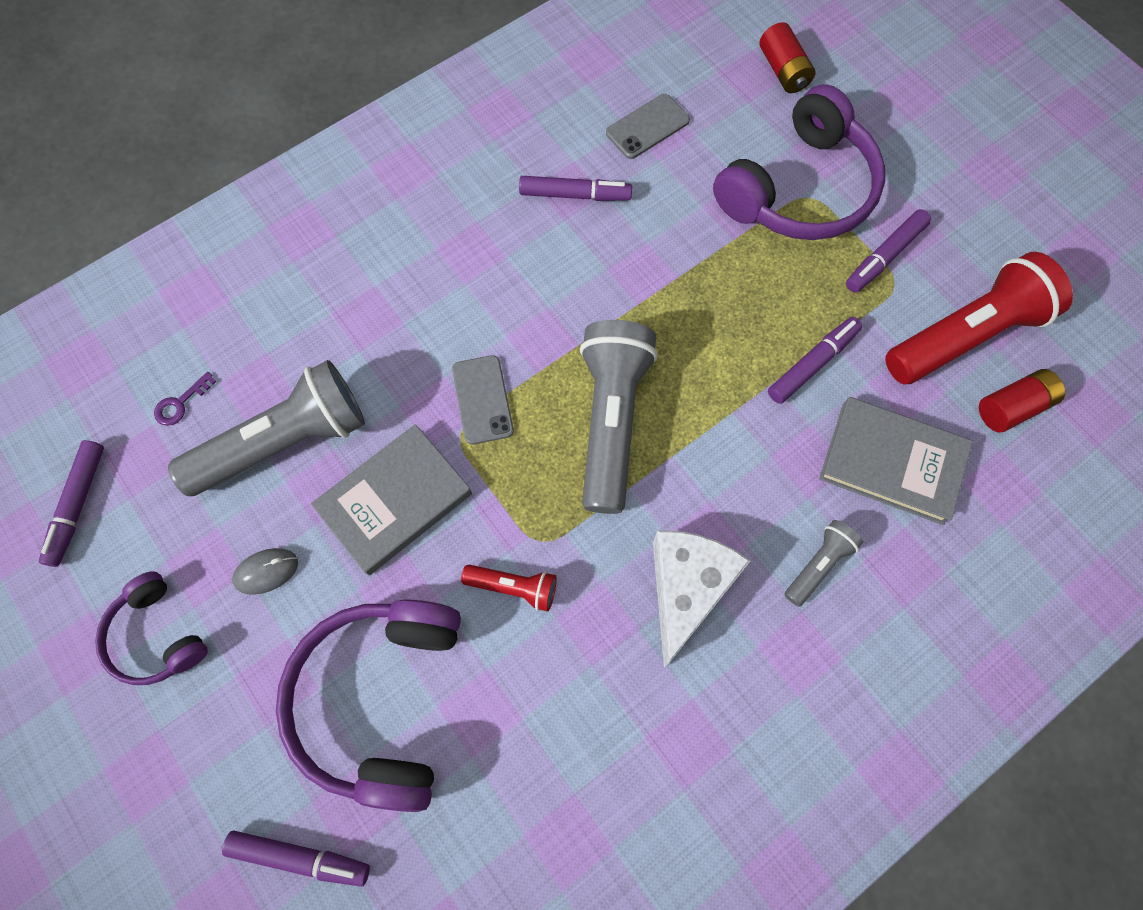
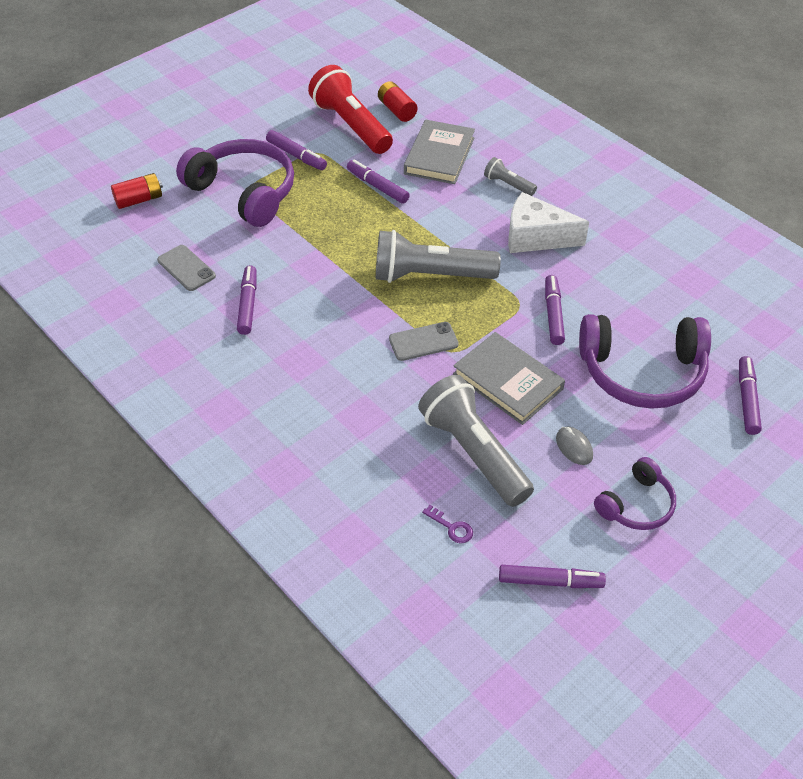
camera: 95 degrees left, 20 degrees down
(514, 587) = (553, 314): red flashlight -> purple marker

